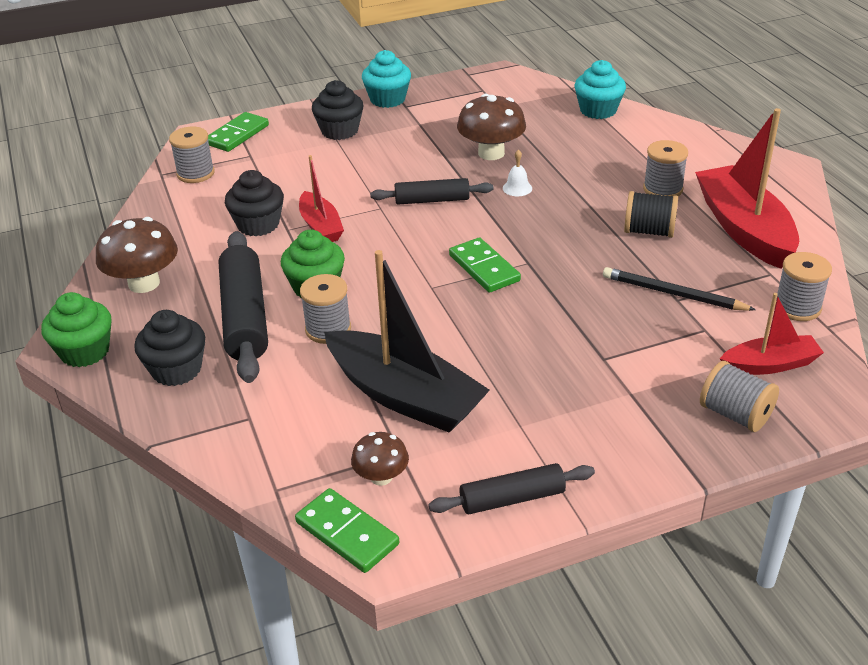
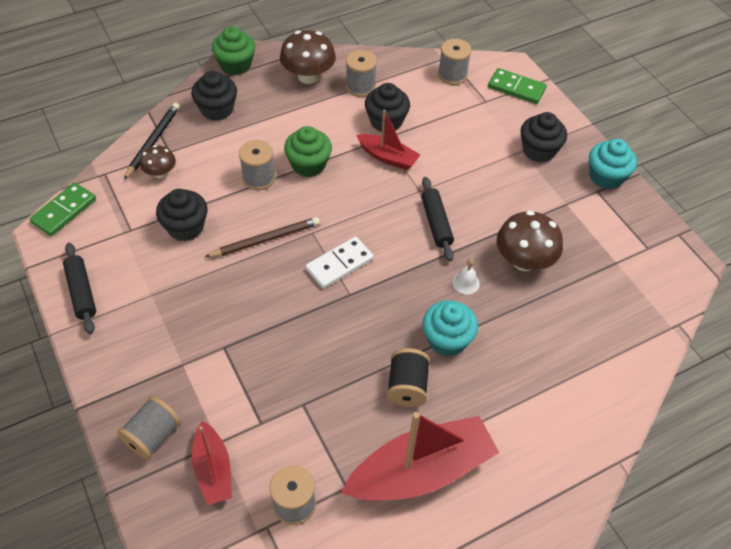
camera: 80 degrees right, 15 degrees up
(245, 317) = (272, 132): black rolling pin -> none
(321, 226) = (388, 157): red boat -> red boat turned 120 degrees counterclockwise
(381, 477) = (109, 222): brown mushroom -> brown mushroom (160, 173)
(404, 396) = (185, 227): black boat -> black cupcake
(438, 324) = (265, 240): none -> brown pencil
(484, 268) = (339, 264): green domino -> white domino
(598, 110) = (633, 349): turquoise cupcake -> turquoise cupcake (447, 339)
(663, 189) = (484, 402): grey spool -> grey spool (360, 87)
(673, 294) = (311, 402): black pencil -> black pencil (153, 142)

